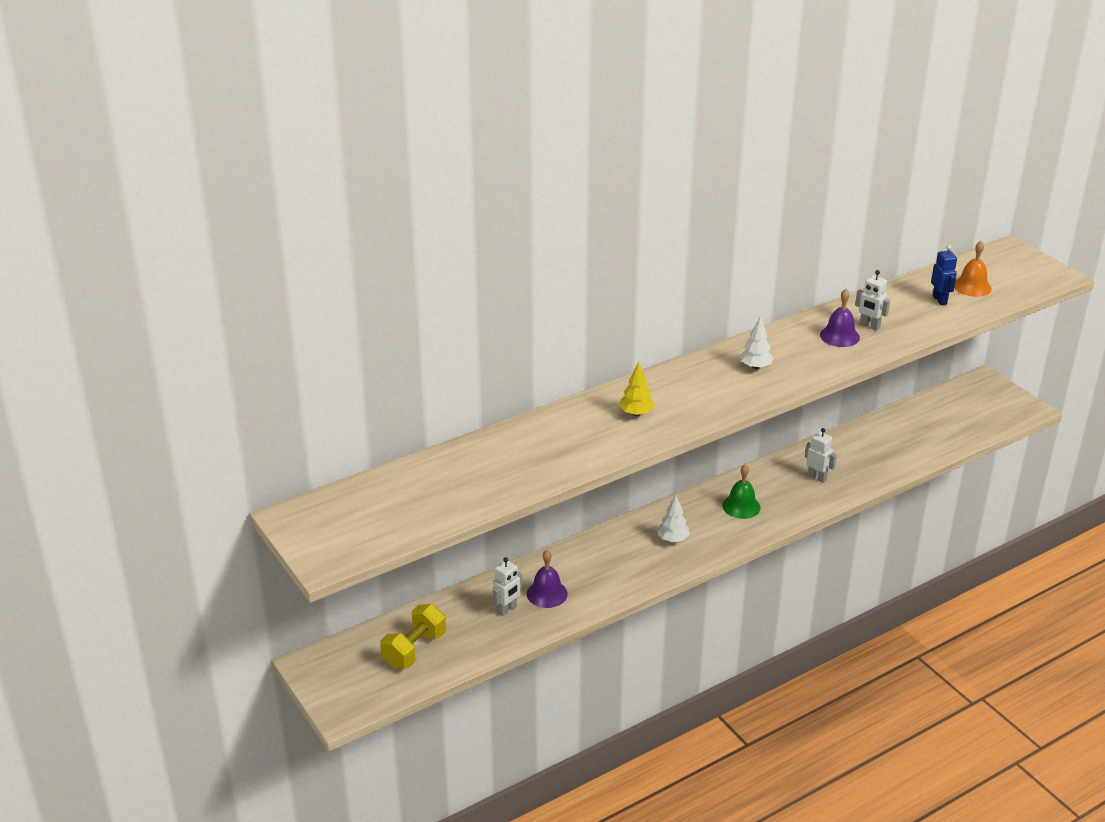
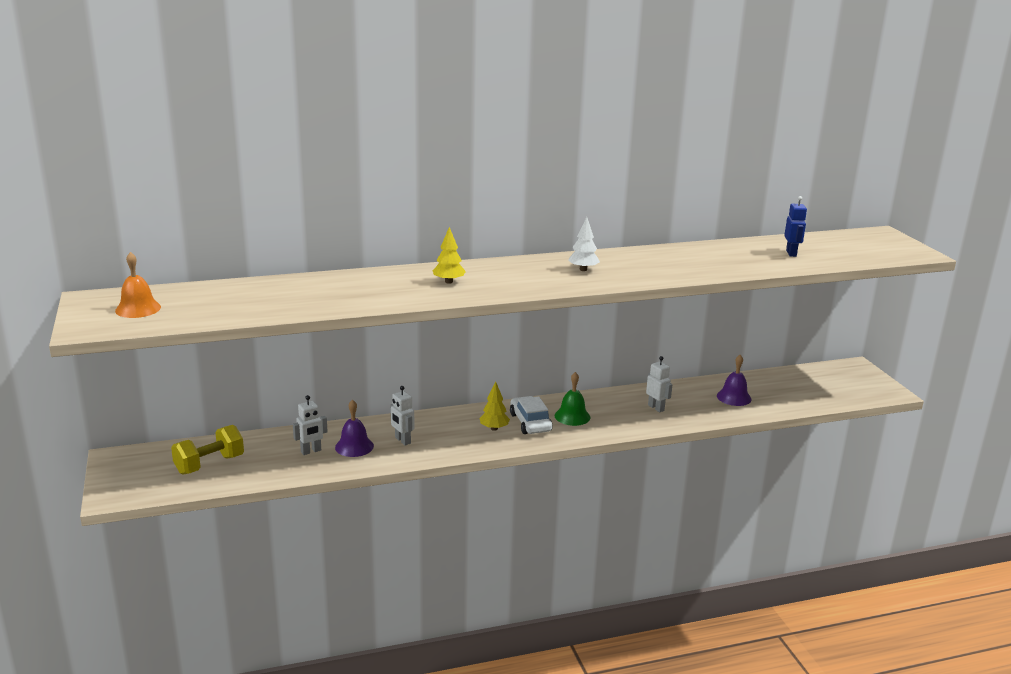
camera: 15 degrees right, 10 degrees down
(673, 539) = (494, 428): white tree -> yellow tree
(704, 523) = (530, 422): none -> white car
(839, 336) = (677, 262): purple bell -> purple bell (734, 397)
(869, 326) = (711, 260): white robot -> white robot (402, 440)
(972, 287) = (829, 249): orange bell -> orange bell (138, 309)

